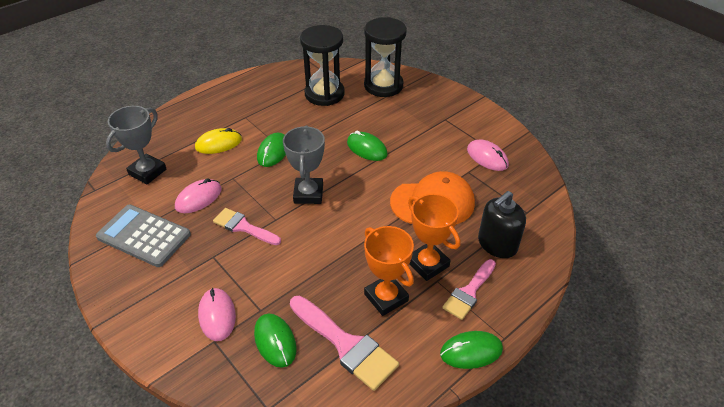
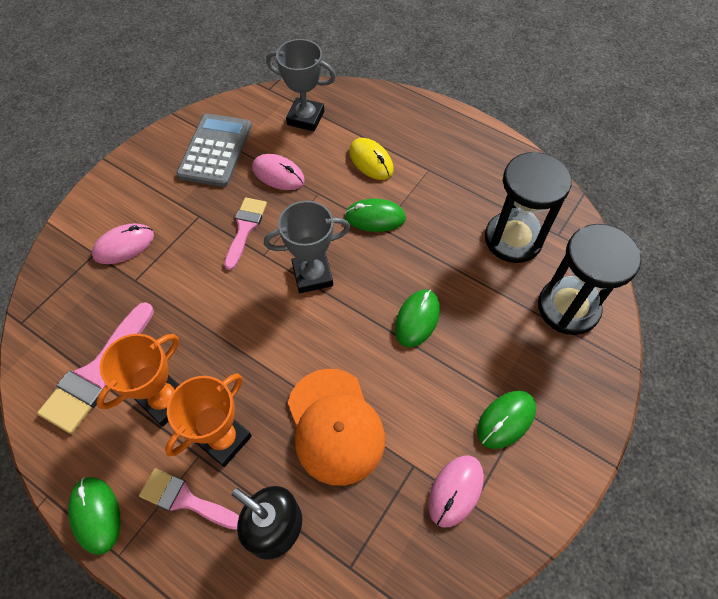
camera: 75 degrees right, 15 degrees up
(275, 341) = (97, 305): green mouse -> green mouse (506, 420)

